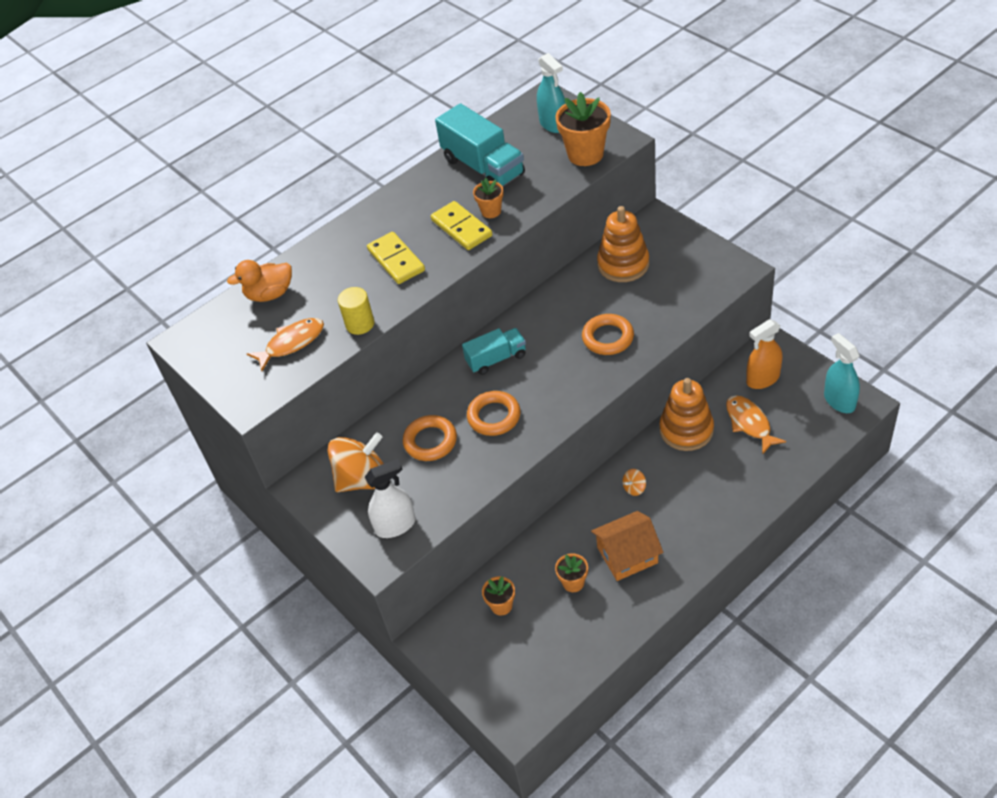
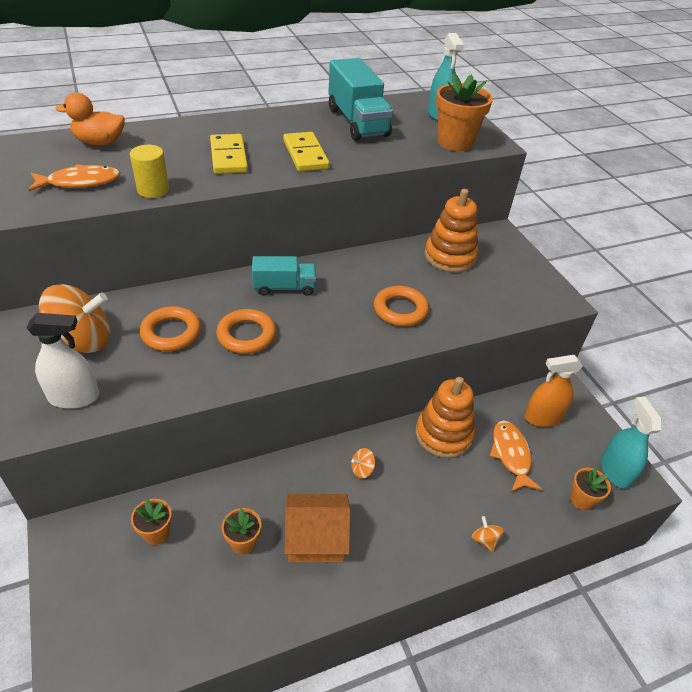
camera: 10 degrees right, 5 degrees down
(491, 211) = (341, 152): orange flower pot -> orange flower pot (581, 499)
(757, 500) = (484, 540): none -> orange spinning top

